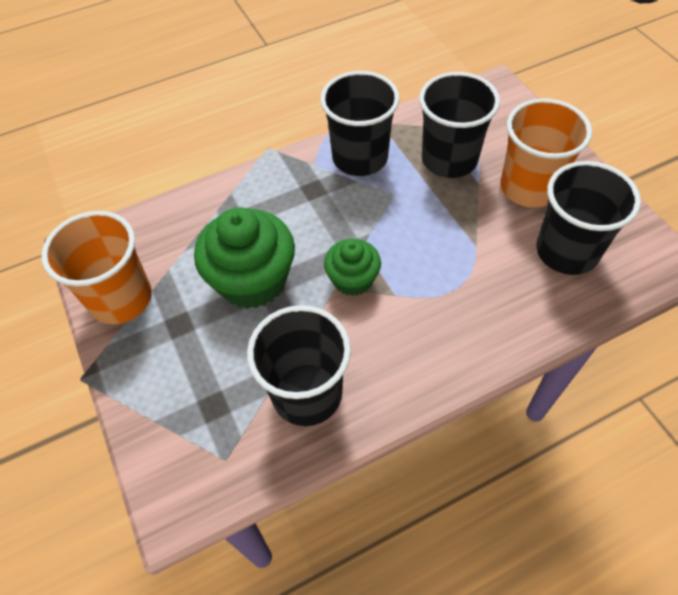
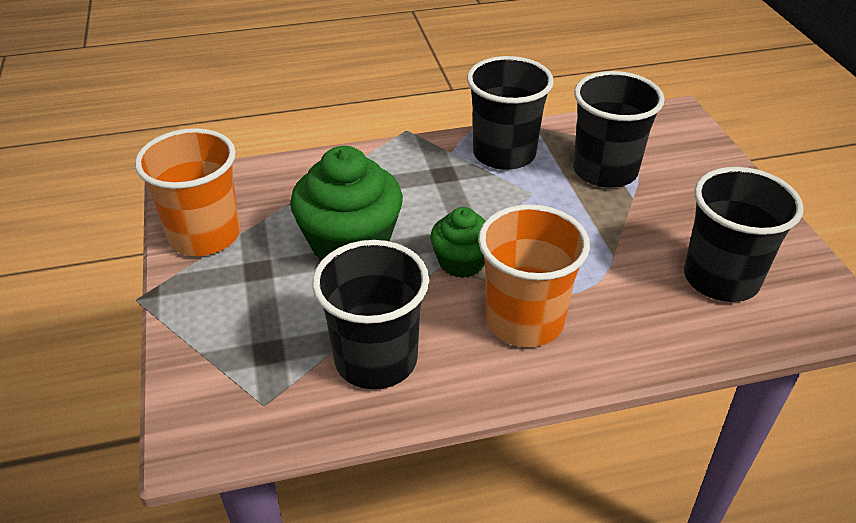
camera: 10 degrees right, 15 degrees down
(529, 187) = (691, 211): orange cup -> orange cup (524, 320)

